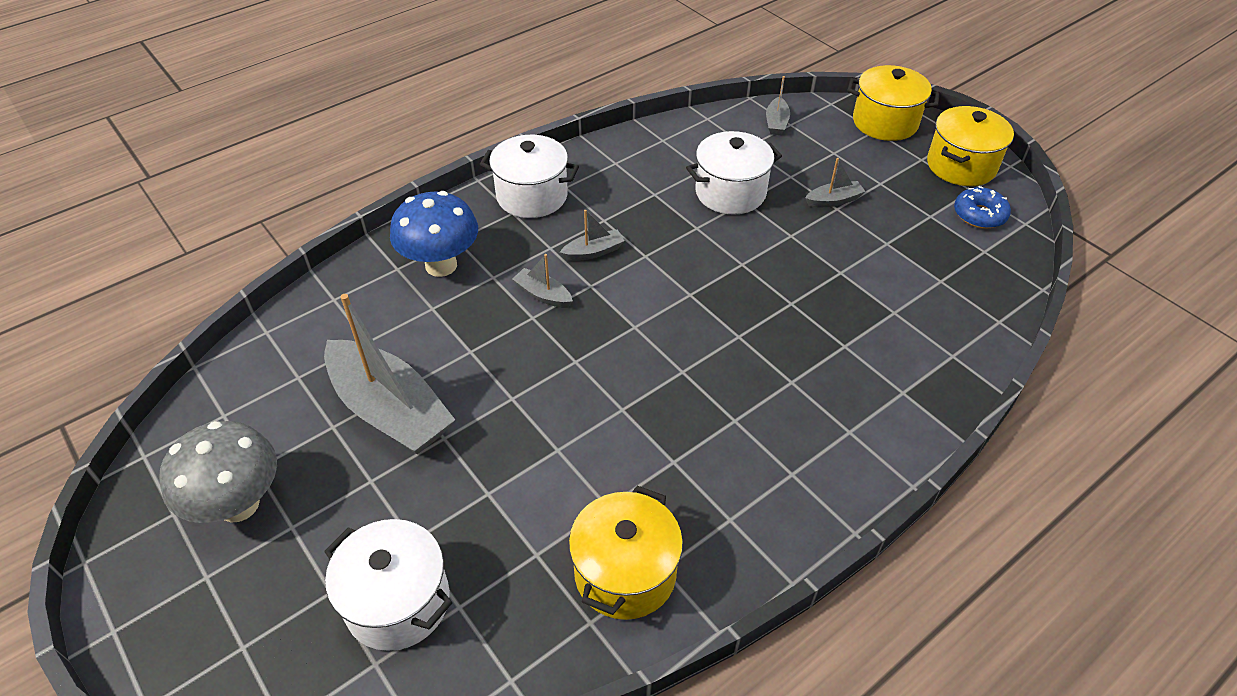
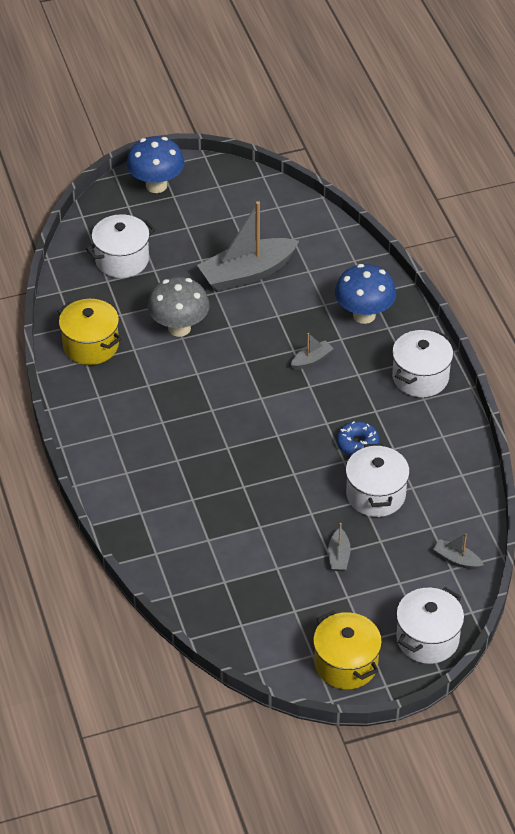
camera: 110 degrees right, 0 degrees up
(176, 617) = (156, 185): none -> blue mushroom
(239, 505) = (211, 209): grey mushroom -> grey mushroom (179, 328)
(593, 252) = (343, 396): grey boat -> none
(885, 122) = (427, 639): yellow pot -> white pot
(979, 215) = (281, 643): blue donut -> blue donut (357, 444)

